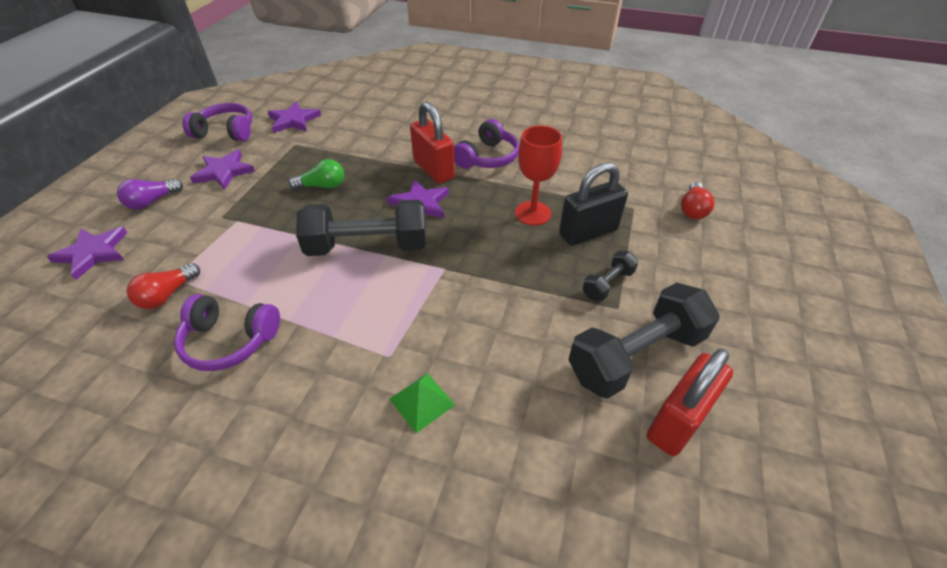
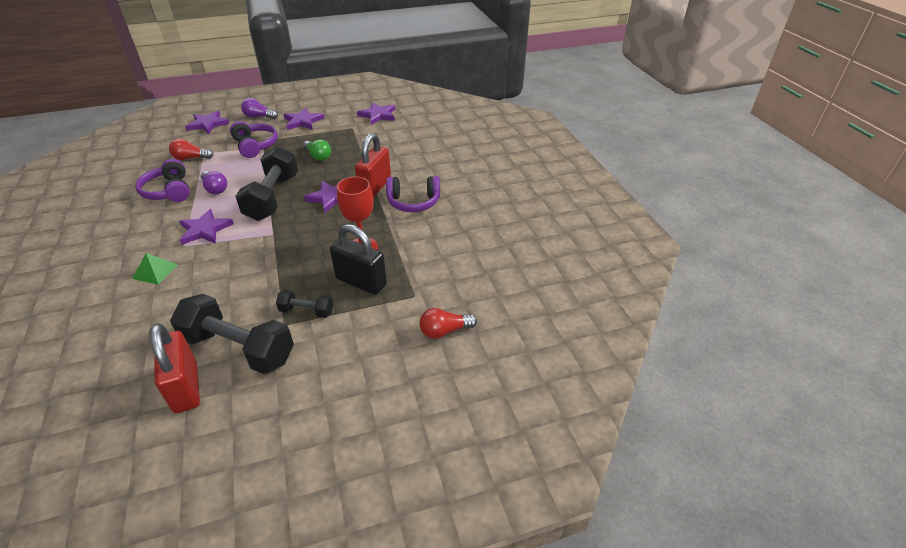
camera: 55 degrees right, 5 degrees down
(226, 132) = (342, 102): purple headphones -> purple headphones (255, 146)
(284, 291) = (215, 189): none -> purple light bulb
(368, 246) = (273, 197): black dumbbell -> black dumbbell turned 45 degrees clockwise
(373, 326) = (205, 230): none -> purple star
(677, 421) = (186, 387): red padlock -> red padlock turned 60 degrees clockwise

